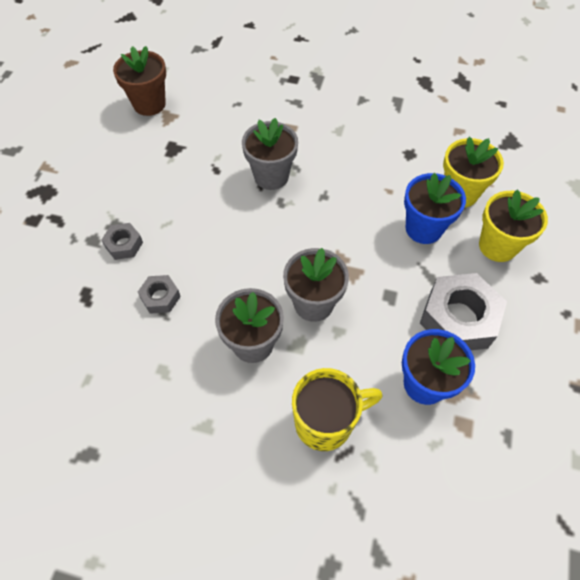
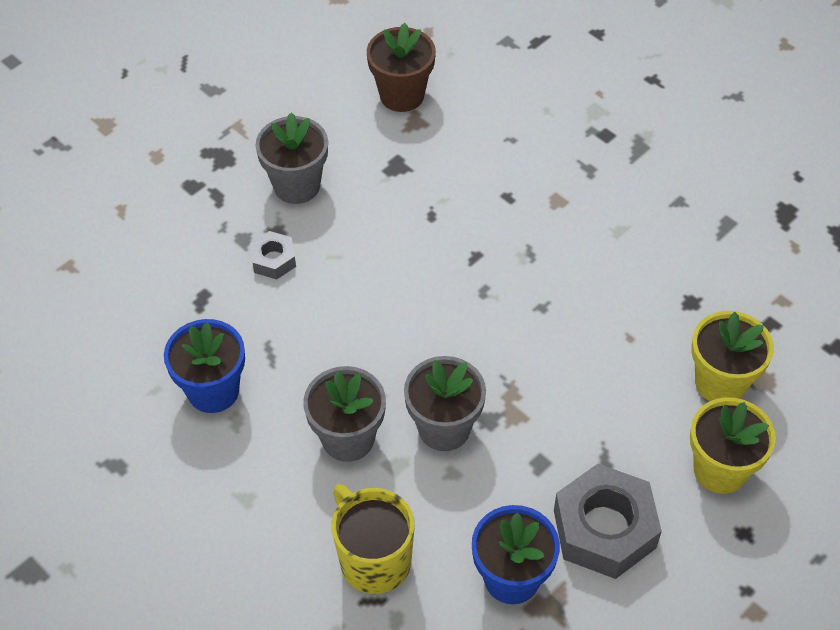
camera: 30 degrees right, 5 degrees down
(160, 297) = (279, 339): grey nut -> none
(271, 176) = (493, 253): grey flower pot -> grey flower pot (297, 185)
(326, 422) = (373, 560): yellow mug -> yellow mug turned 135 degrees counterclockwise
(423, 228) = (640, 404): blue flower pot -> blue flower pot (213, 391)

